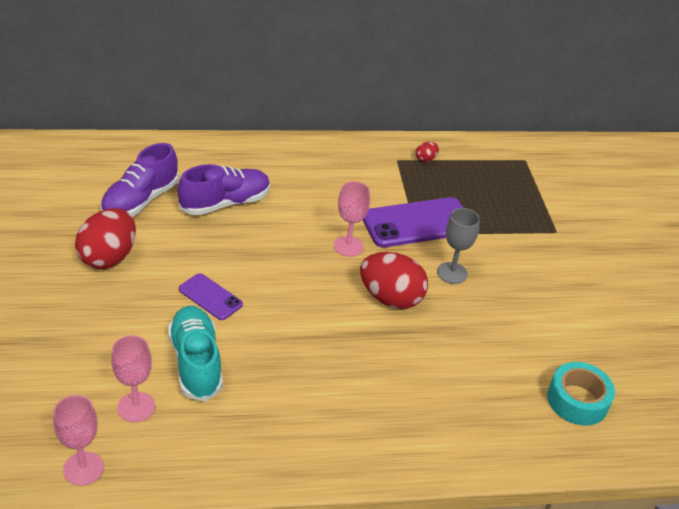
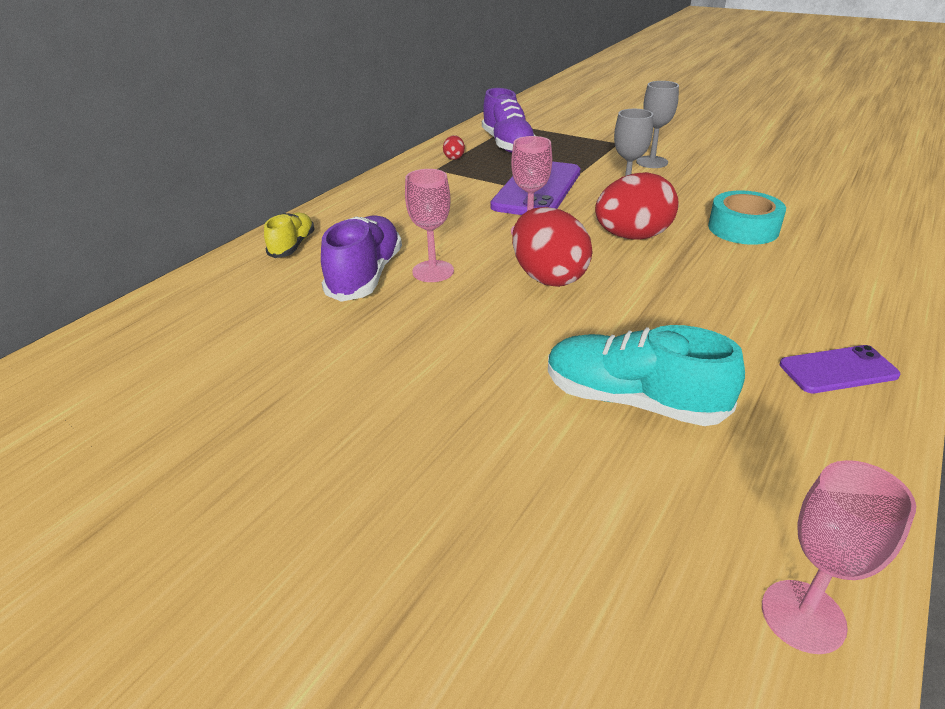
camera: 45 degrees left, 5 degrees down
(108, 257) = (345, 402): red egg -> red egg (548, 277)
(136, 407) = (687, 493): pink goblet -> pink goblet (433, 271)
(140, 201) = (272, 333): purple shoe -> purple shoe (507, 145)
(210, 297) = (518, 344): purple phone -> purple phone (838, 370)
(229, 157) = (292, 246): none -> yellow shoe
(538, 265) = (652, 162): none -> grey goblet
(577, 400) = (843, 203): turquoise tape -> turquoise tape (743, 228)

